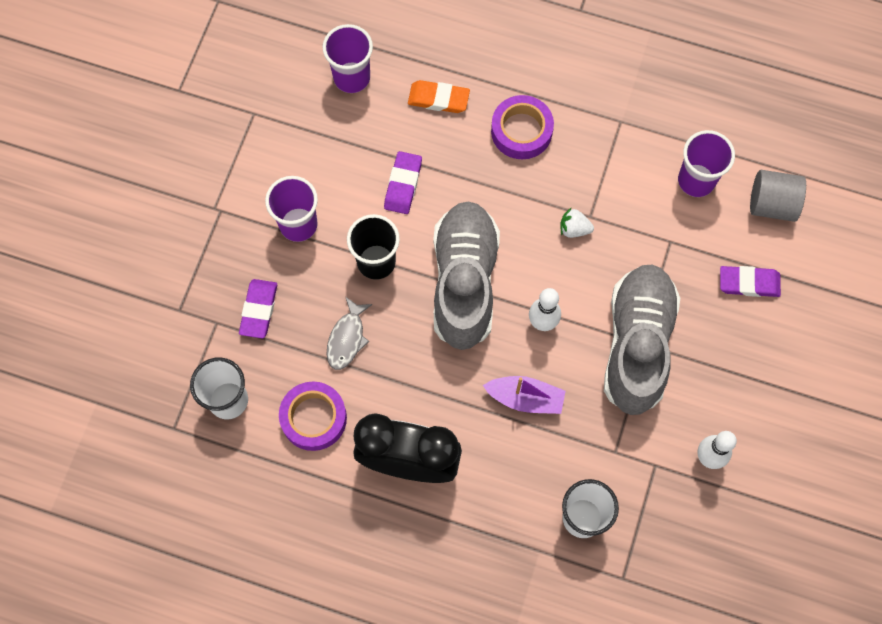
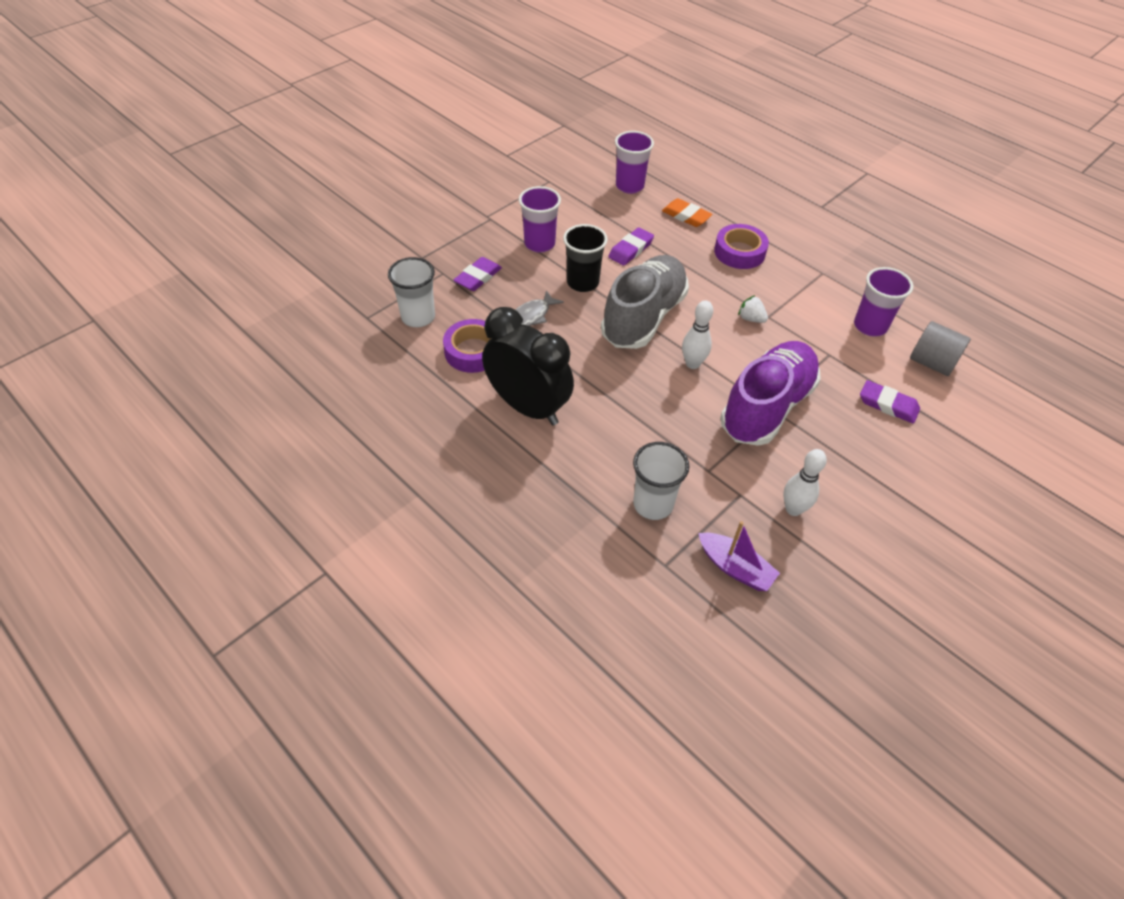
camera: 25 degrees right, 20 degrees down
(525, 398) = (650, 404): purple boat -> purple boat (735, 568)
(637, 344) = (766, 407): grey shoe -> purple shoe

